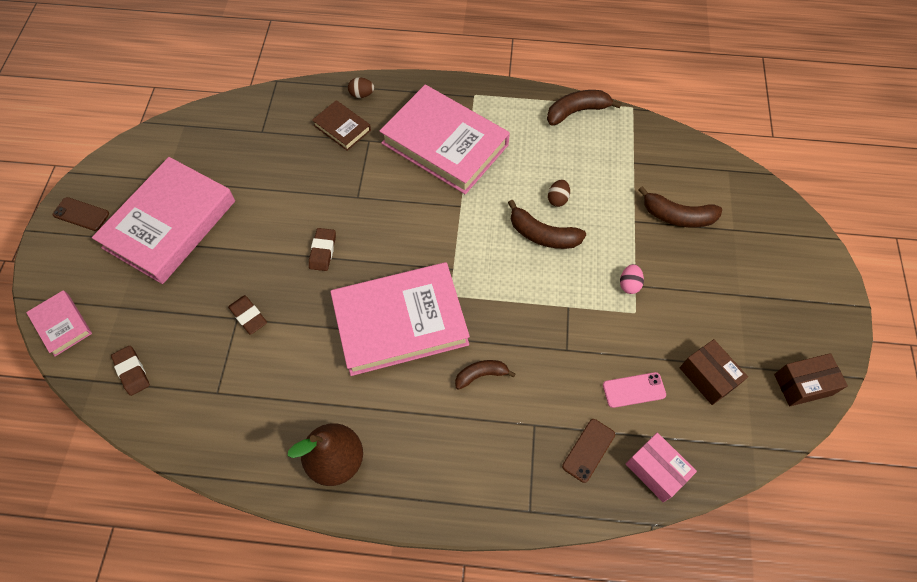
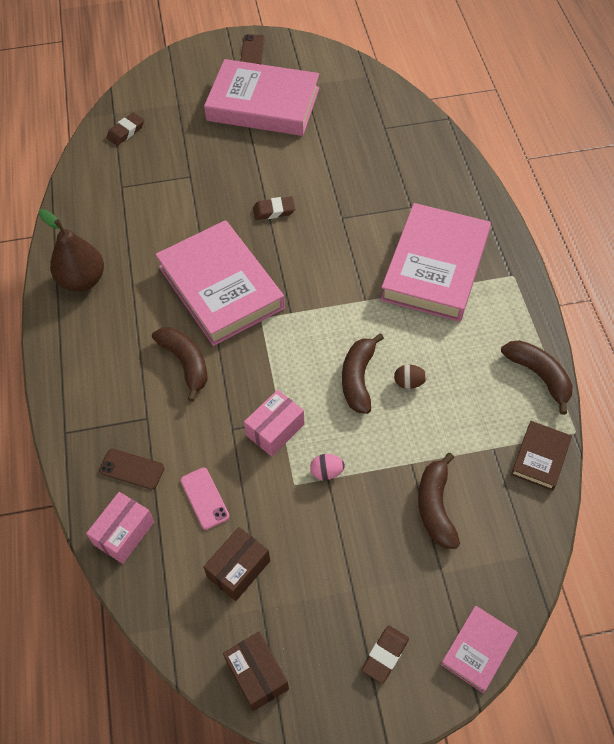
camera: 75 degrees right, 5 degrees down
(62, 325) = (153, 79): pink book -> pink book (478, 650)
(248, 316) = (194, 183): brown eraser -> brown eraser (385, 655)
(342, 128) = (416, 182): brown book -> brown book (540, 457)
(362, 94) = (464, 184): brown egg -> none
(481, 375) = (185, 363): brown banana -> brown banana, size x1.54
(577, 314) = (275, 430): none -> pink box

